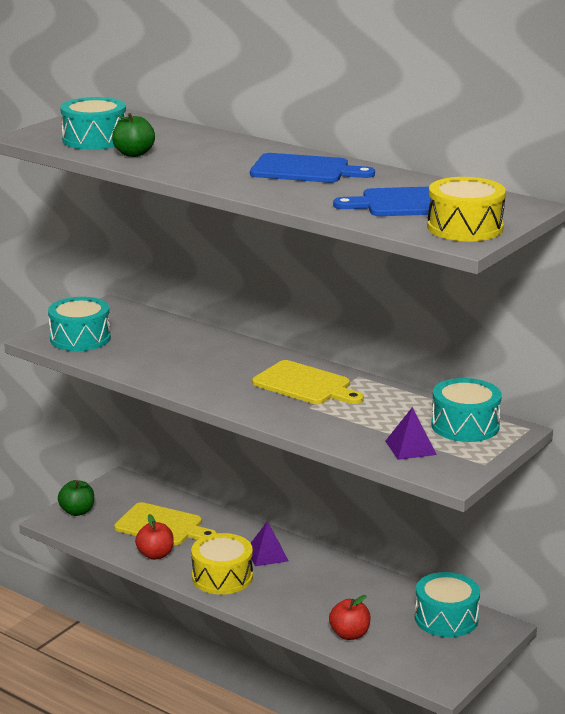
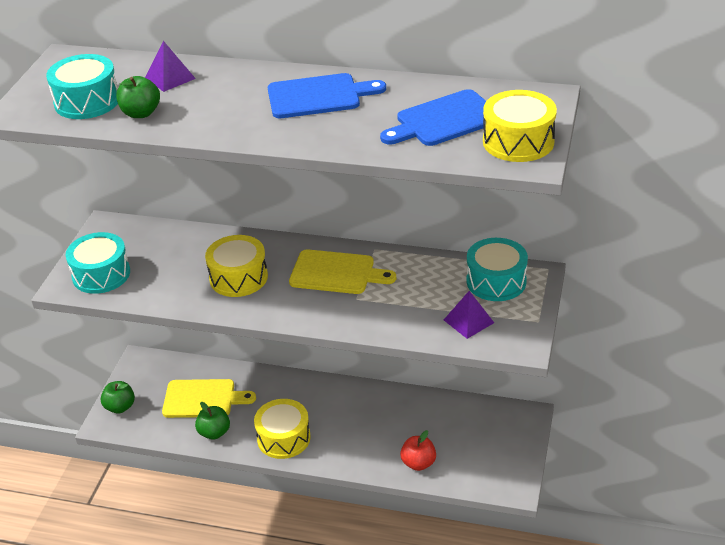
camera: 20 degrees left, 15 degrees up
(155, 555) = (214, 432): red apple -> green apple
(206, 367) = (238, 277): none -> yellow drum
(267, 554) = (307, 401): purple pyramid -> purple pyramid (170, 78)
(446, 618) = (483, 420): turquoise drum -> none

